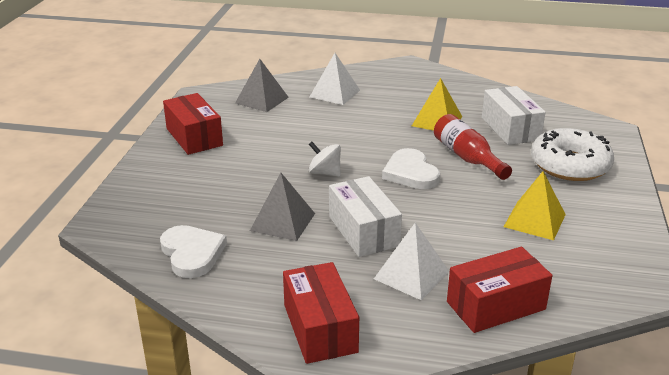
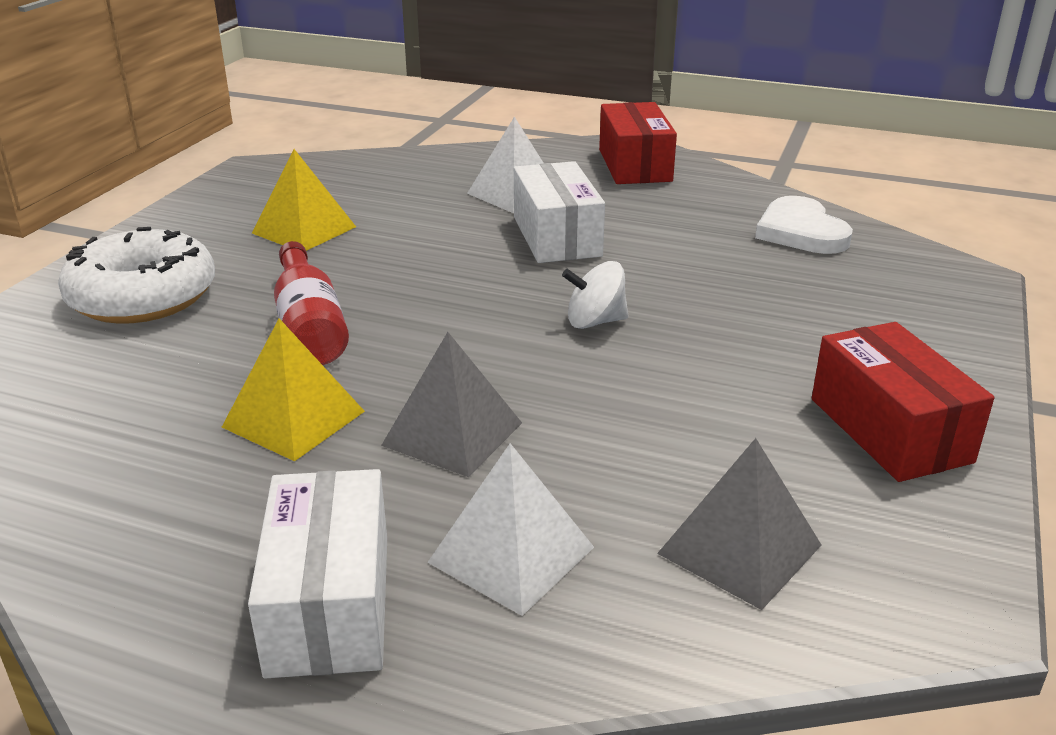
camera: 170 degrees left, 0 degrees up
(283, 222) = (674, 256): grey pyramid -> grey pyramid (452, 434)
(324, 173) = (595, 321): white spinning top -> white spinning top turned 135 degrees clockwise
(410, 173) = (436, 308): white heart -> none
(496, 305) = (437, 166): red box -> none
(510, 128) = (151, 381): white box -> white box (329, 604)

